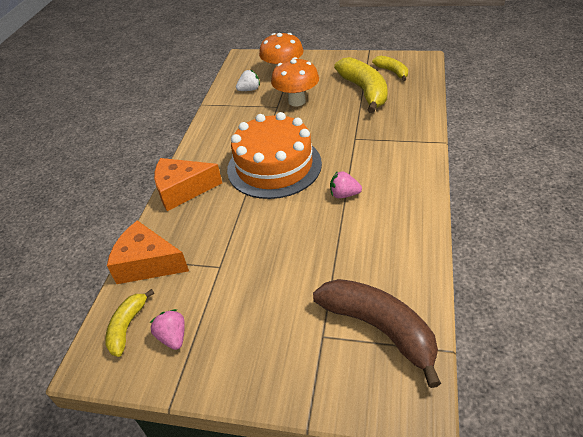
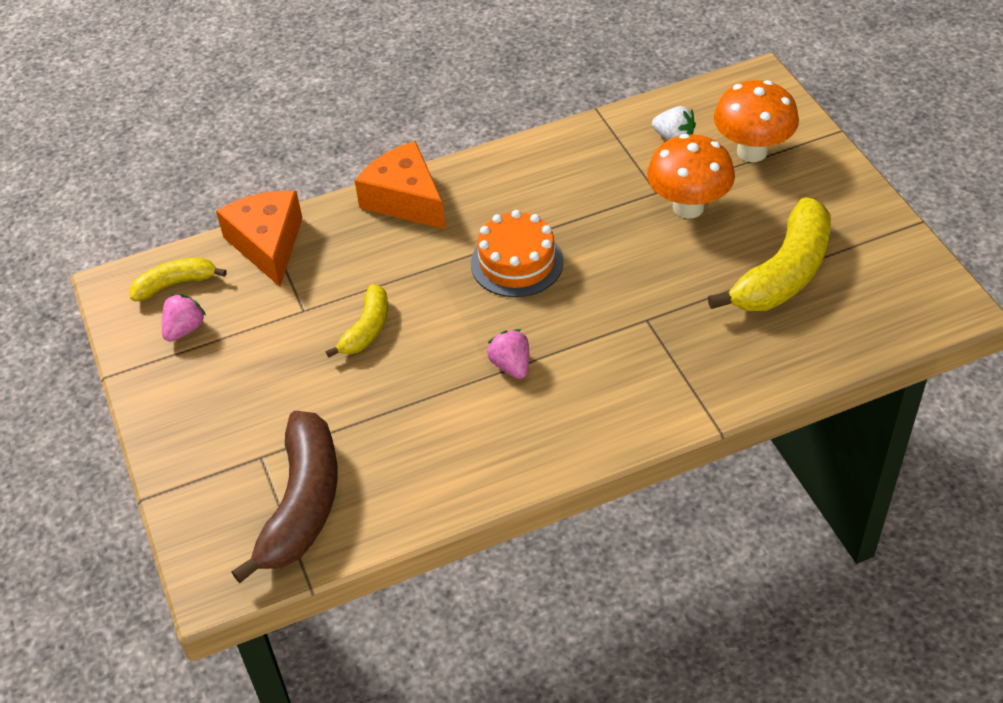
camera: 55 degrees right, 5 degrees up
(274, 166) = (517, 262): orange cake -> orange cake, size x0.60
(392, 72) = (874, 283): yellow banana -> yellow banana (366, 329)

